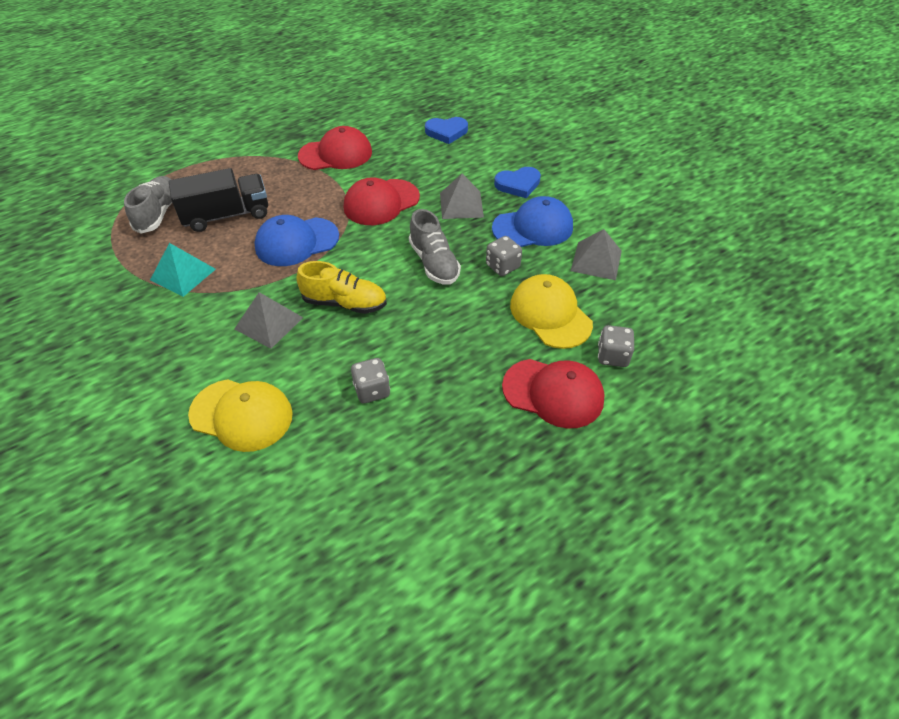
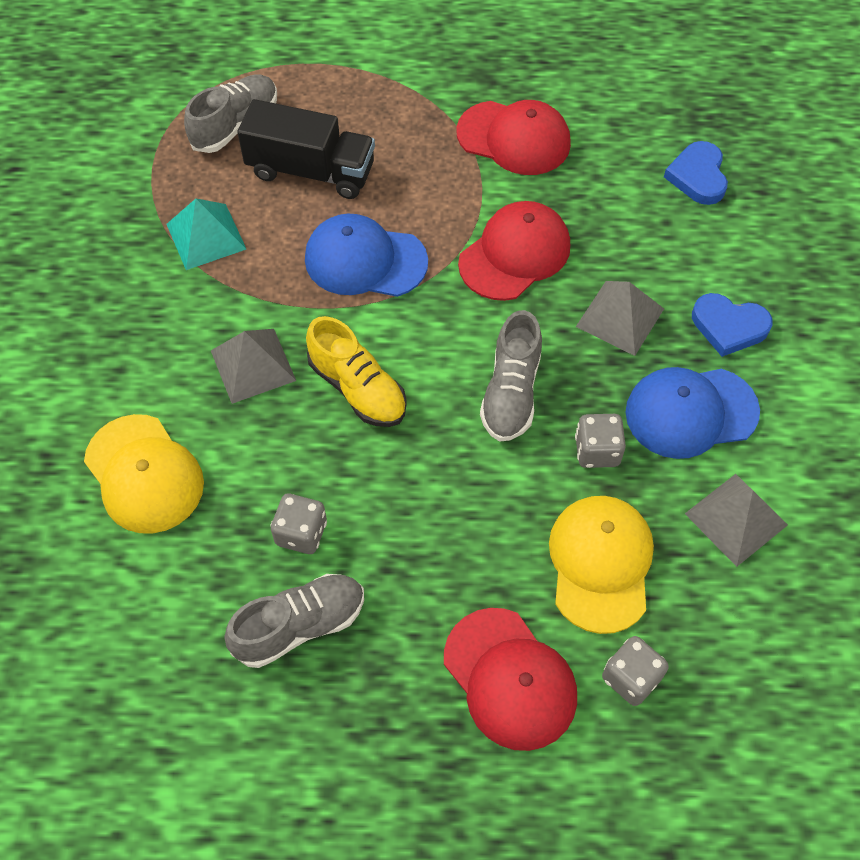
camera: 35 degrees right, 10 degrees up
(381, 202) = (515, 254): red cap -> red cap turned 135 degrees clockwise
(412, 437) = (300, 626): none -> grey shoe
(446, 132) = (698, 176): blue heart -> blue heart turned 60 degrees clockwise
(533, 227) = (690, 412): blue cap -> blue cap turned 150 degrees clockwise

